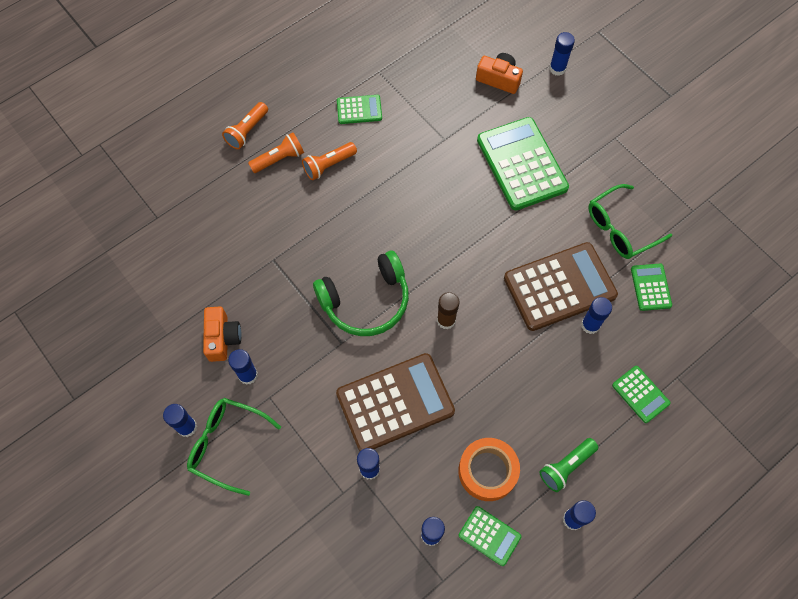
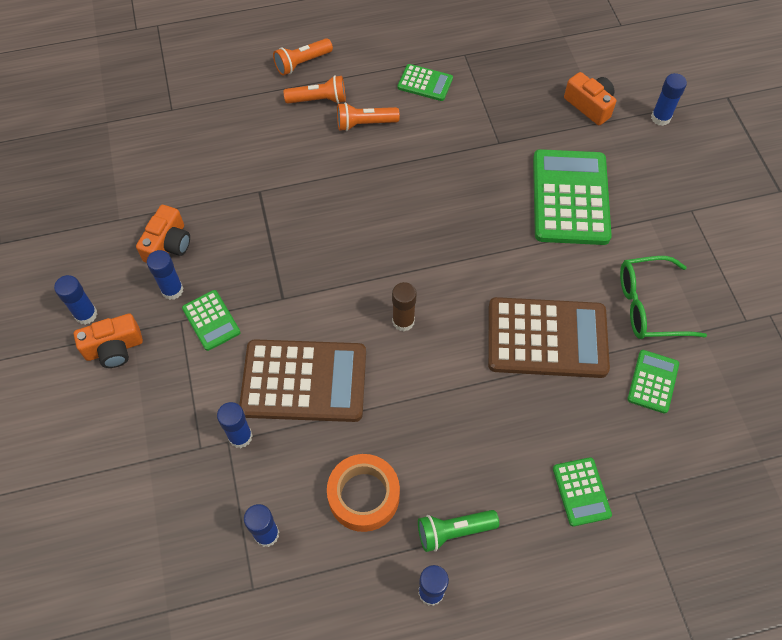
camera: 25 degrees right, 5 degrees down
(227, 445) = (114, 348): green glasses -> orange camera
(366, 301) = (330, 268): green headphones -> none
(489, 536) = (329, 565): green calculator -> green calculator (211, 320)
(590, 325) = (561, 392): blue glue stick -> none

